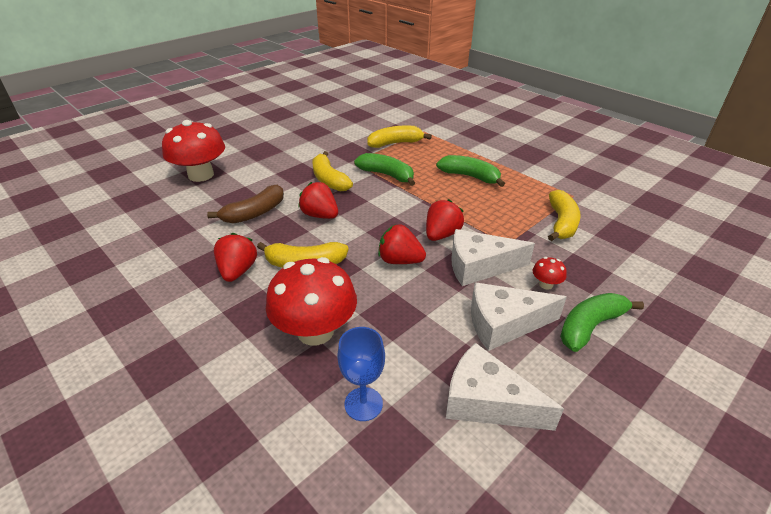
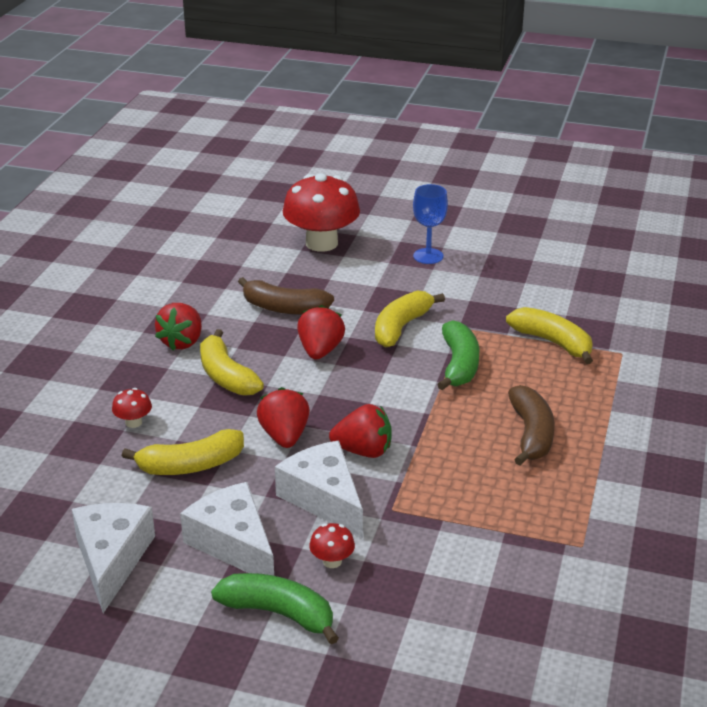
camera: 60 degrees right, 5 degrees down
(238, 271) = (182, 342): red strawberry -> red strawberry turned 135 degrees clockwise
(315, 331) = (133, 422): red mushroom -> red mushroom, size x0.42
(363, 404) = (64, 484): blue goblet -> blue goblet (428, 256)
(470, 177) = (531, 434): green banana -> brown banana
(561, 223) = (489, 548): yellow banana -> yellow banana (190, 465)

